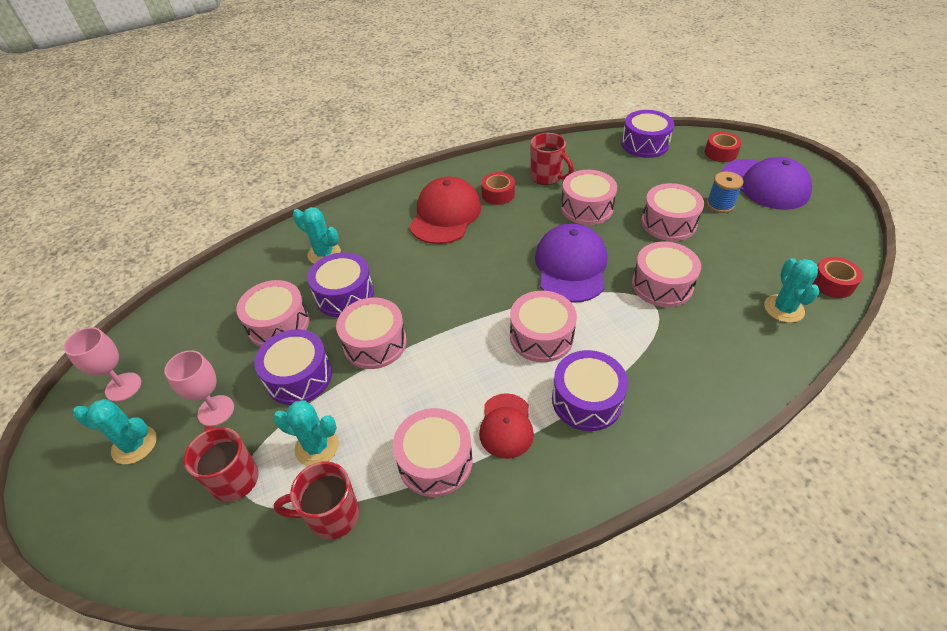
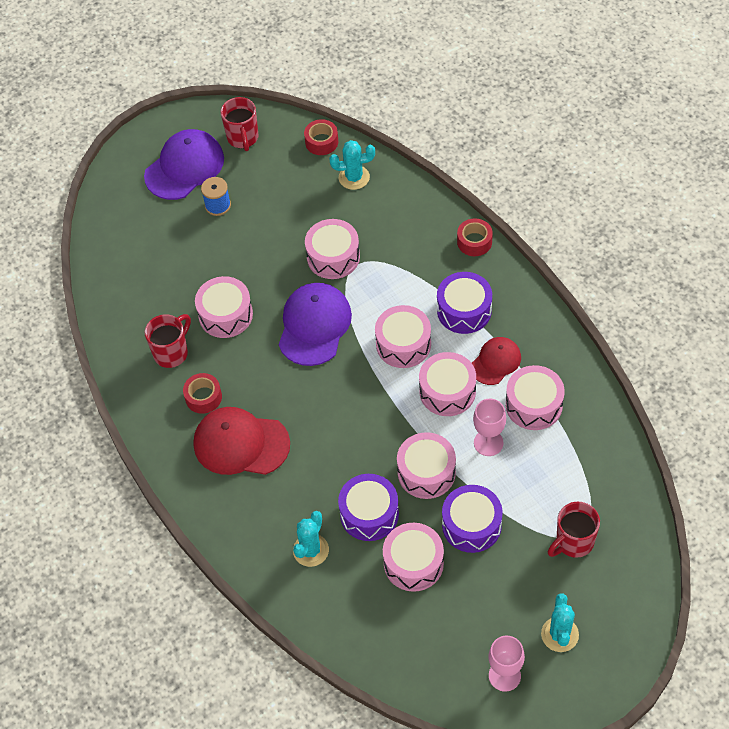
camera: 95 degrees left, 10 degrees up
(216, 410) = (516, 581): pink goblet -> pink goblet (488, 443)
(317, 446) = (536, 490): turquoise cactus -> none
(332, 516) = (589, 464): red mug -> red mug (243, 138)
(506, 426) = (495, 362): red cap -> red cap turned 45 degrees counterclockwise
(571, 266) = (314, 326): purple cap -> purple cap turned 105 degrees clockwise
(644, 144) = (109, 262): purple drum -> none
(668, 223) = (247, 247): pink drum -> pink drum (447, 391)
(720, 153) = (128, 196): red tape -> red tape (474, 242)

